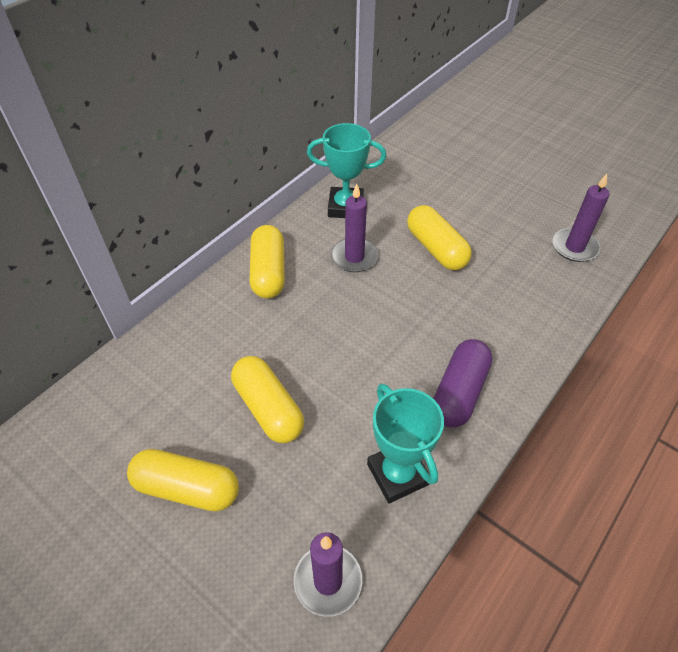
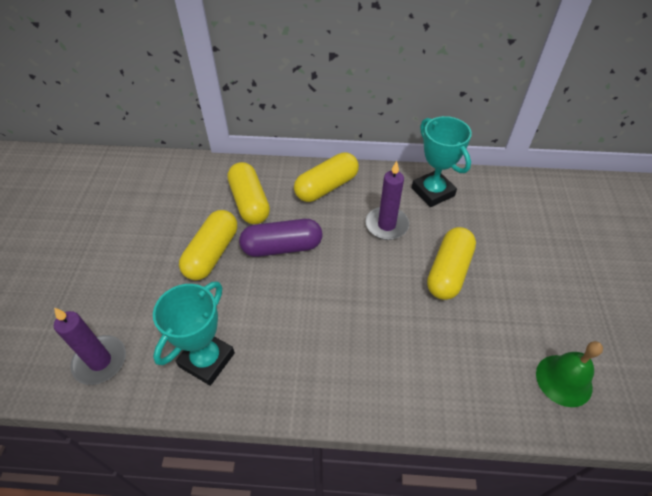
camera: 55 degrees right, 0 degrees up
(187, 488) = (127, 248): yellow capsule -> yellow capsule (249, 202)
(459, 392) = (310, 364): purple capsule -> purple capsule (282, 247)
(574, 247) = (564, 380): purple candle -> green bell

